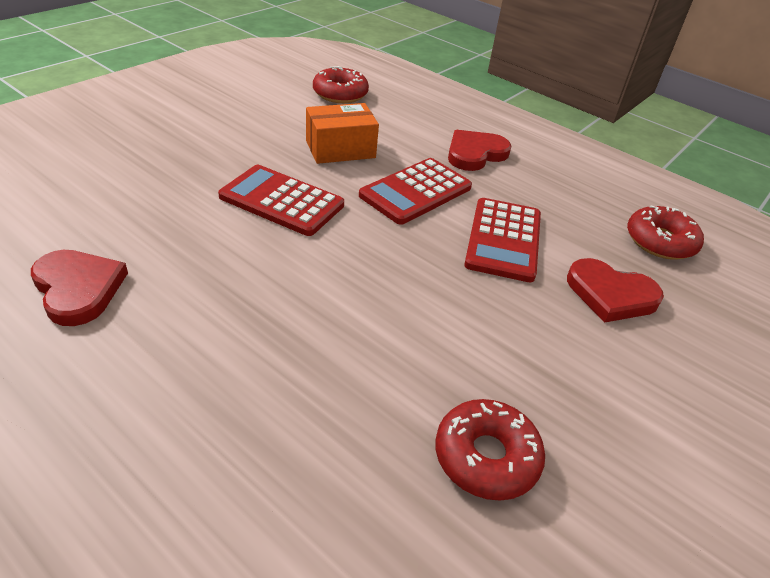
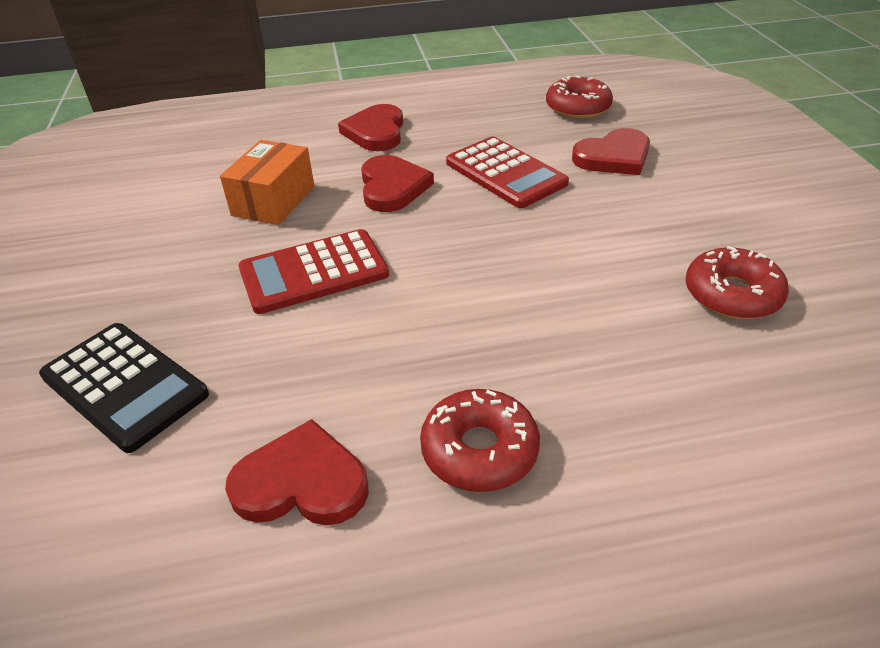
camera: 45 degrees left, 0 degrees up
(115, 181) = (124, 385): none -> black calculator
(340, 94) = (176, 160): red donut -> red donut (479, 450)
(415, 191) = (392, 187): red calculator -> red heart

